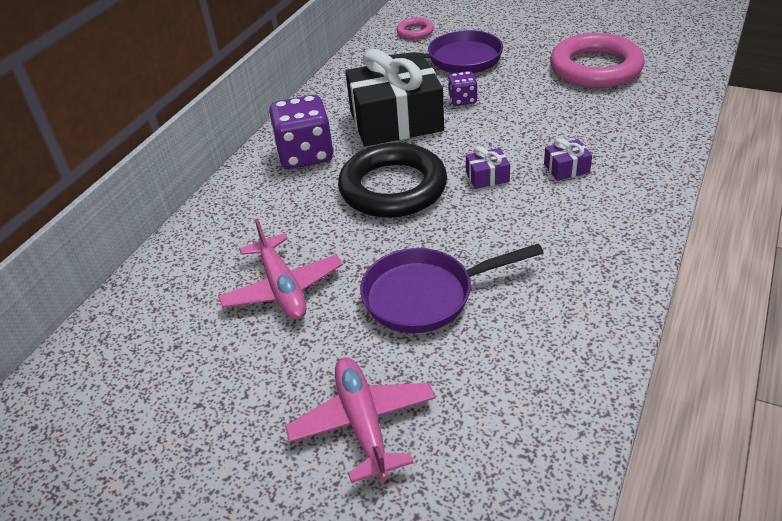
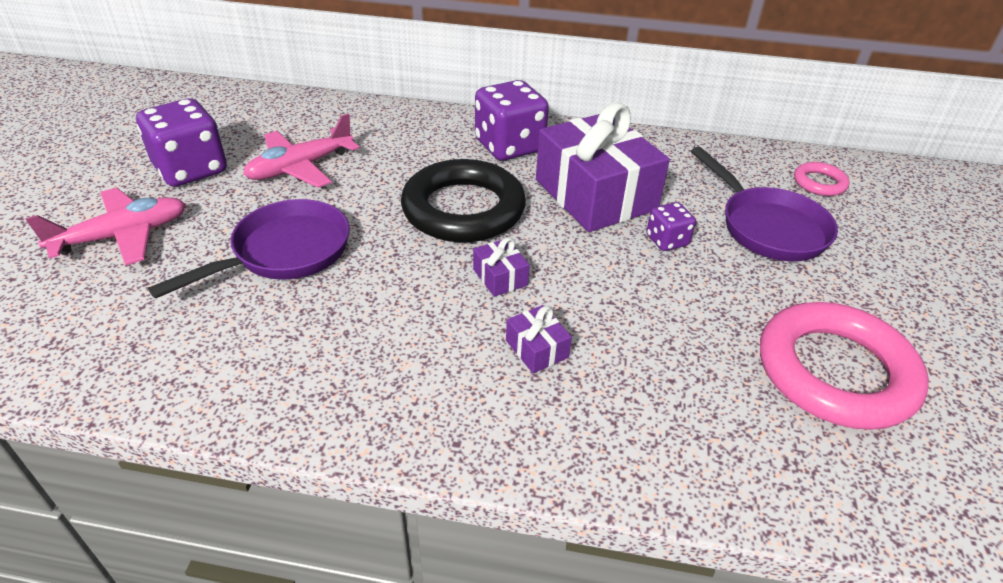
camera: 70 degrees right, 0 degrees up
(247, 378) = (191, 170): none -> purple dice
(396, 121) = (595, 195): black gift -> purple gift
(426, 295) = (284, 253): purple pan -> purple pan turned 75 degrees clockwise

